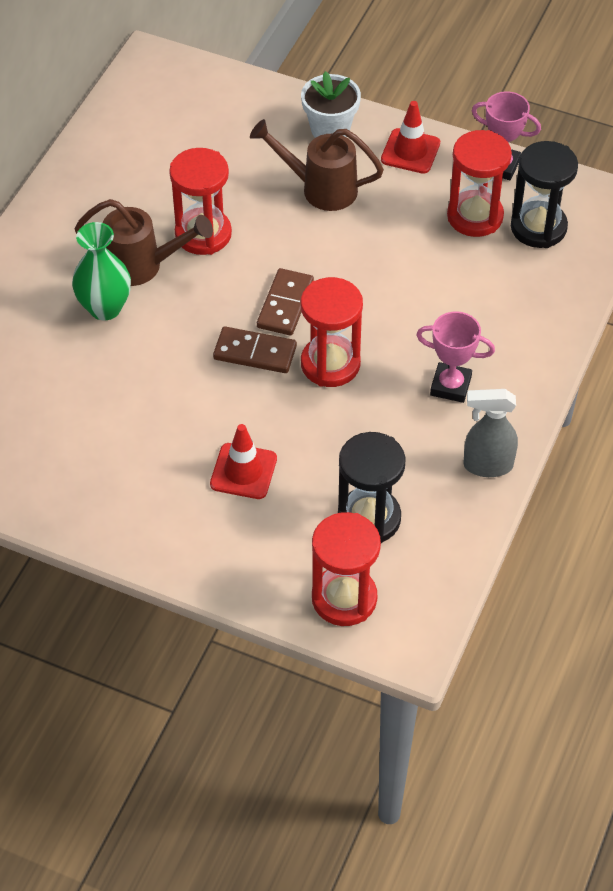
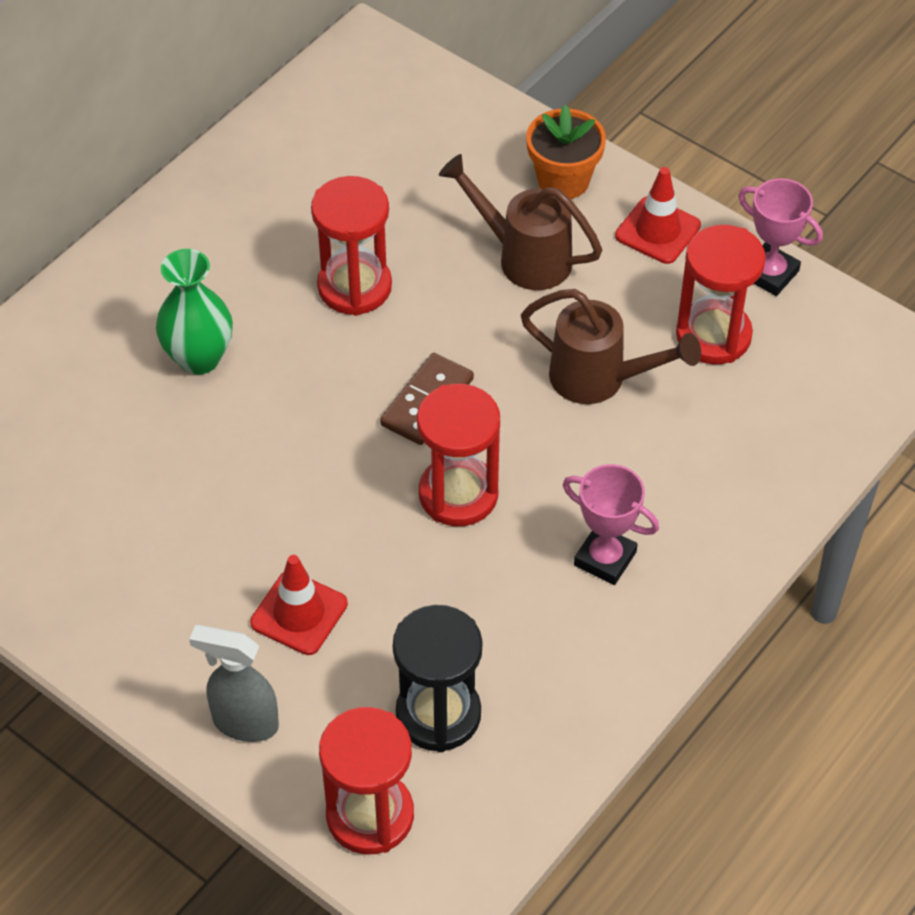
camera: 15 degrees right, 0 degrees up
(143, 266) = (265, 313): brown watering can -> brown watering can (600, 379)
(255, 353) = (367, 458): brown domino -> none
(330, 129) = (563, 180): white flower pot -> orange flower pot
(487, 465) = (617, 678): grey spray bottle -> grey spray bottle (244, 723)
(538, 227) = (793, 368): black hourglass -> none

